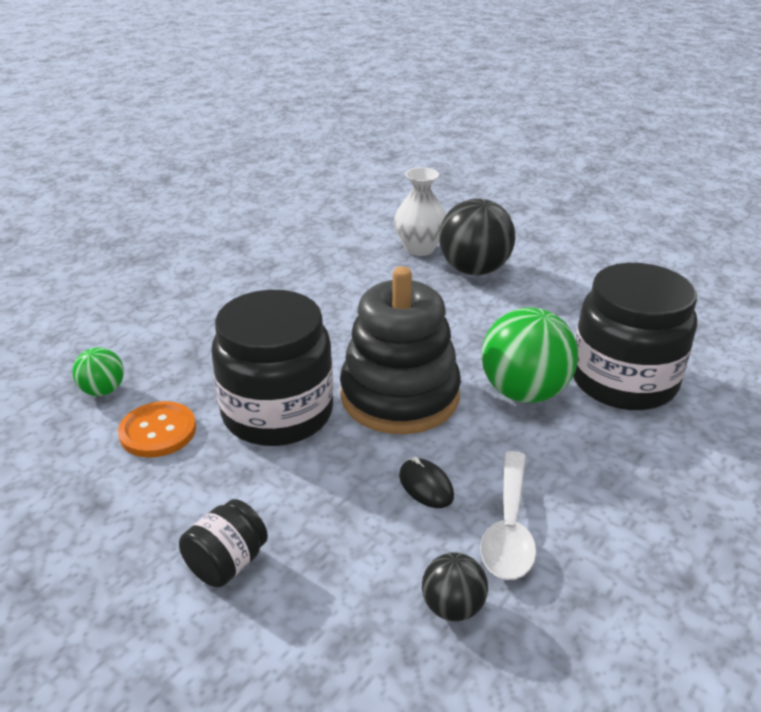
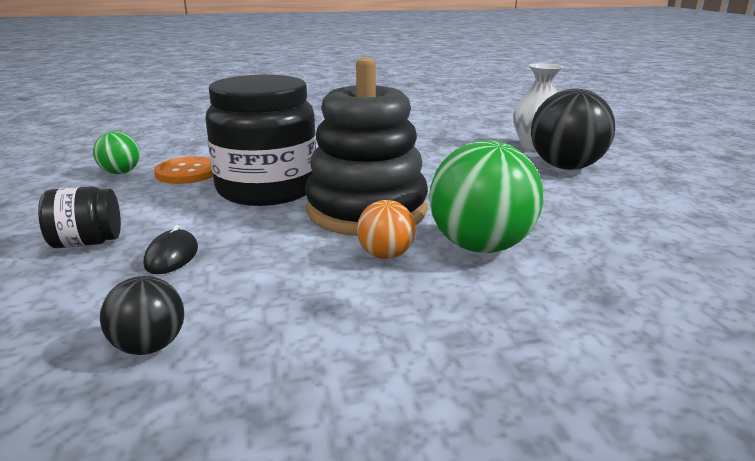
camera: 40 degrees right, 10 degrees down
(103, 390) = (199, 148): green ball -> green ball (121, 172)
(426, 486) = (284, 265): black mouse -> black mouse (172, 256)
(478, 435) = (385, 255): none -> orange ball
(509, 528) = (295, 323): white spoon -> none
(623, 381) = (609, 278): black jar -> none

